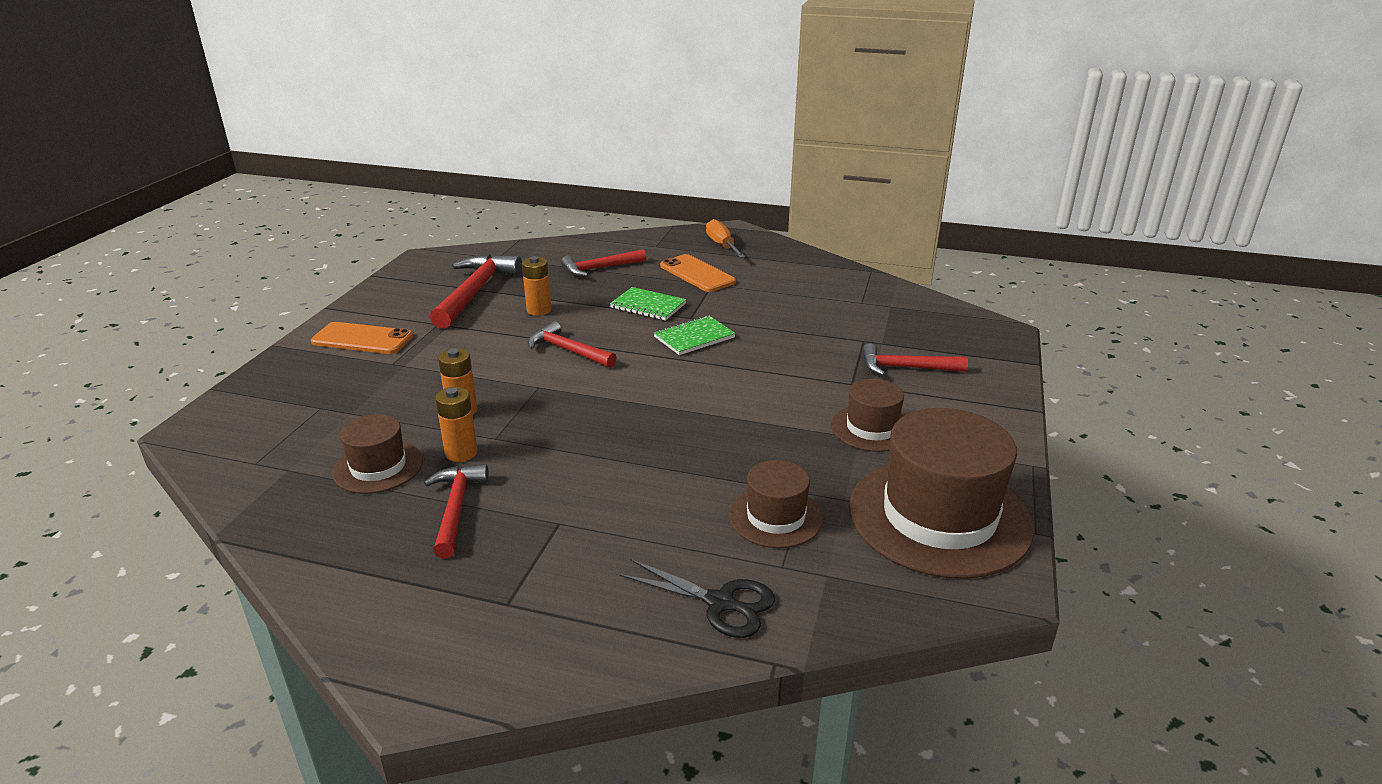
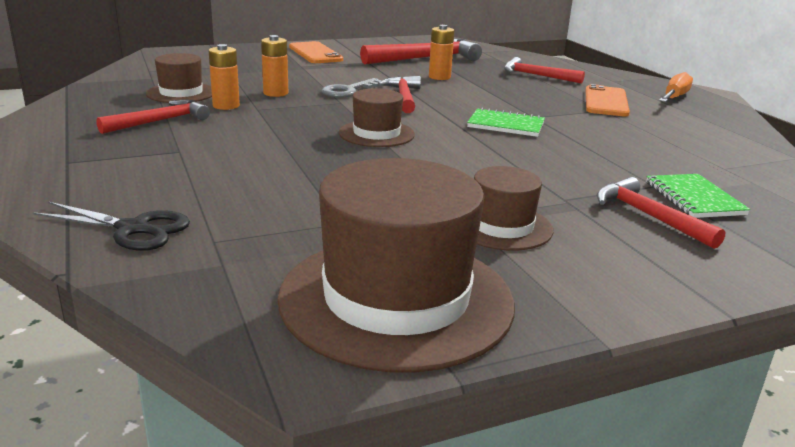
camera: 50 degrees right, 5 degrees down
(511, 369) = (349, 90): none -> grey key
(648, 306) = (518, 101): green notebook -> green notebook (694, 198)
(721, 603) = (133, 229): black scissors -> black scissors turned 60 degrees counterclockwise
(776, 517) = (285, 220): brown hat -> brown hat (376, 134)

